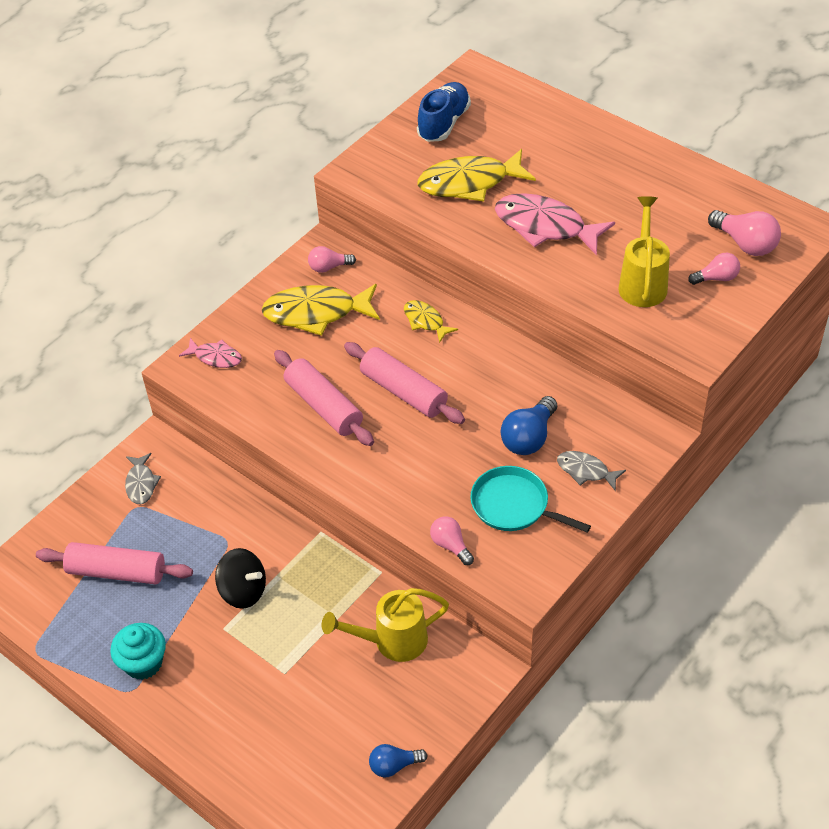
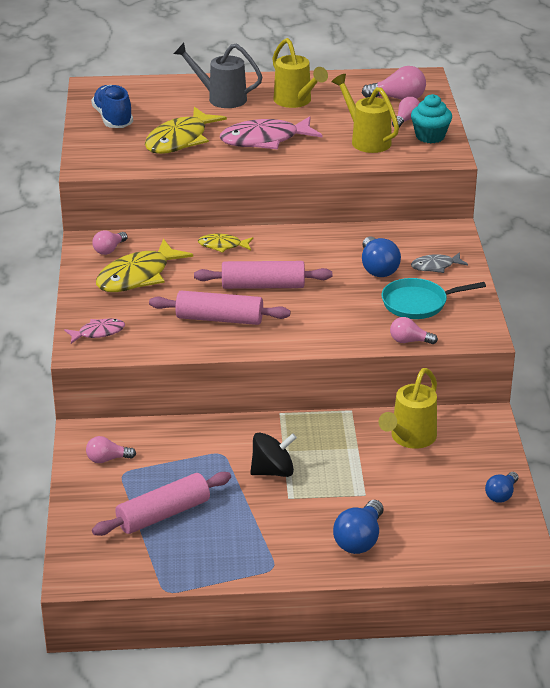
camera: 45 degrees left, 15 degrees down
(141, 484) = (107, 459): grey fish -> pink light bulb
(143, 663) = (259, 548): turquoise cupcake -> turquoise cupcake (430, 136)
(225, 717) = (359, 539): none -> blue light bulb
(570, 148) = (221, 98): none -> grey watering can
(636, 191) = (295, 101): none -> yellow watering can

